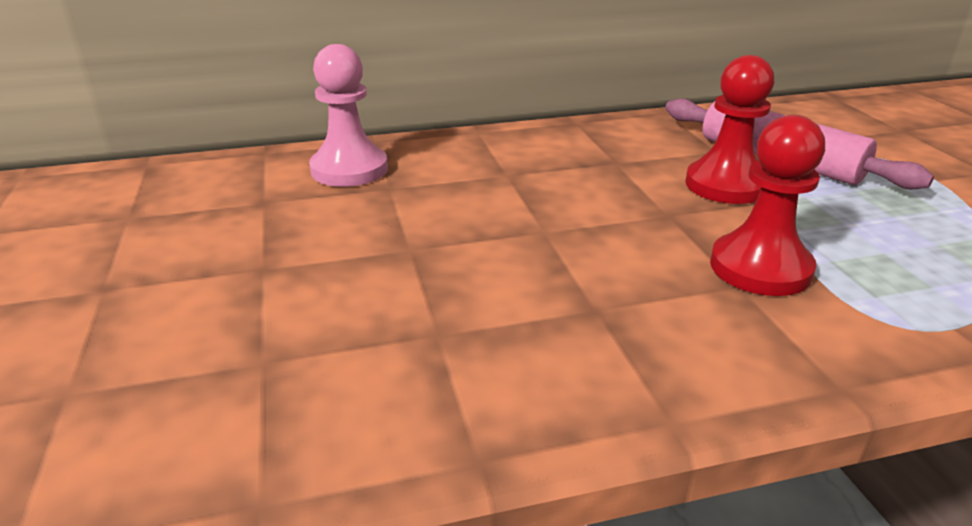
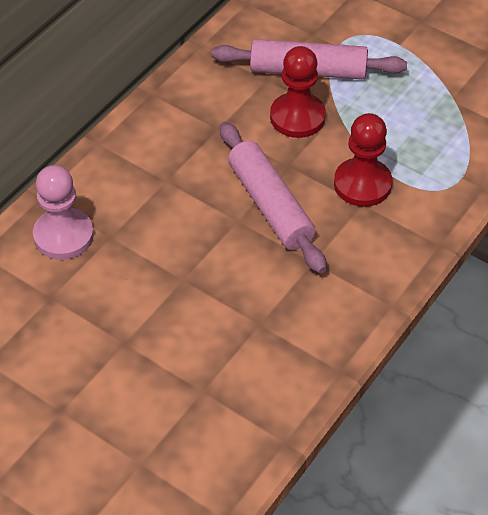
camera: 40 degrees left, 20 degrees up
(602, 235) = (270, 205): none -> pink rolling pin

